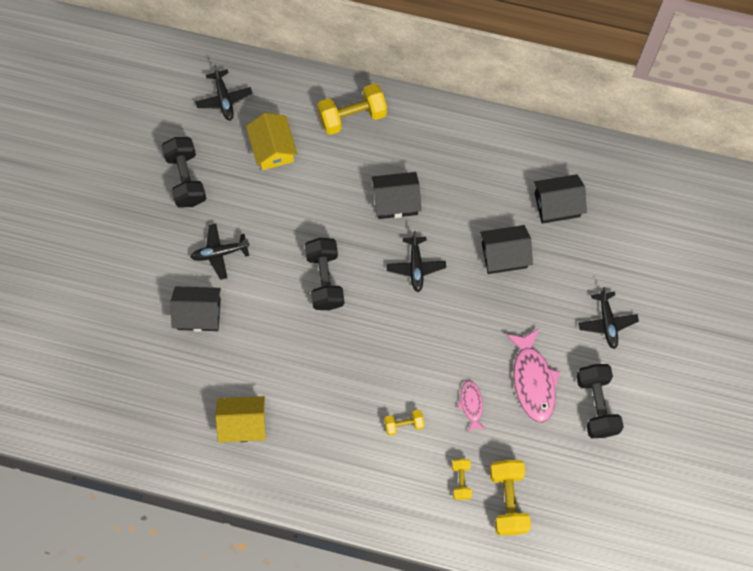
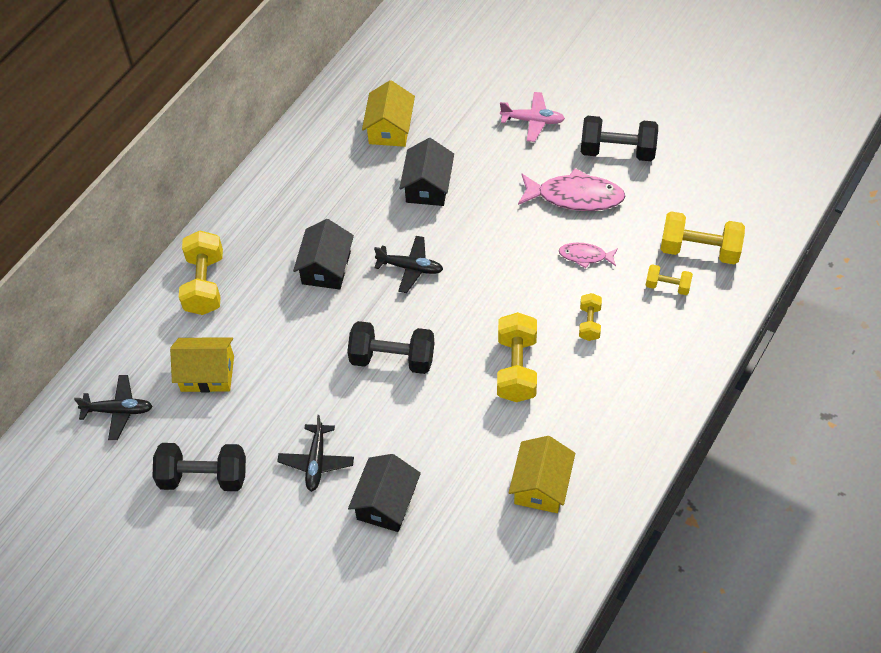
camera: 70 degrees left, 15 degrees down
(343, 377) = (516, 368): none -> yellow dumbbell
(557, 205) = (390, 128): black house -> yellow house
(607, 322) = (532, 121): black plane -> pink plane

